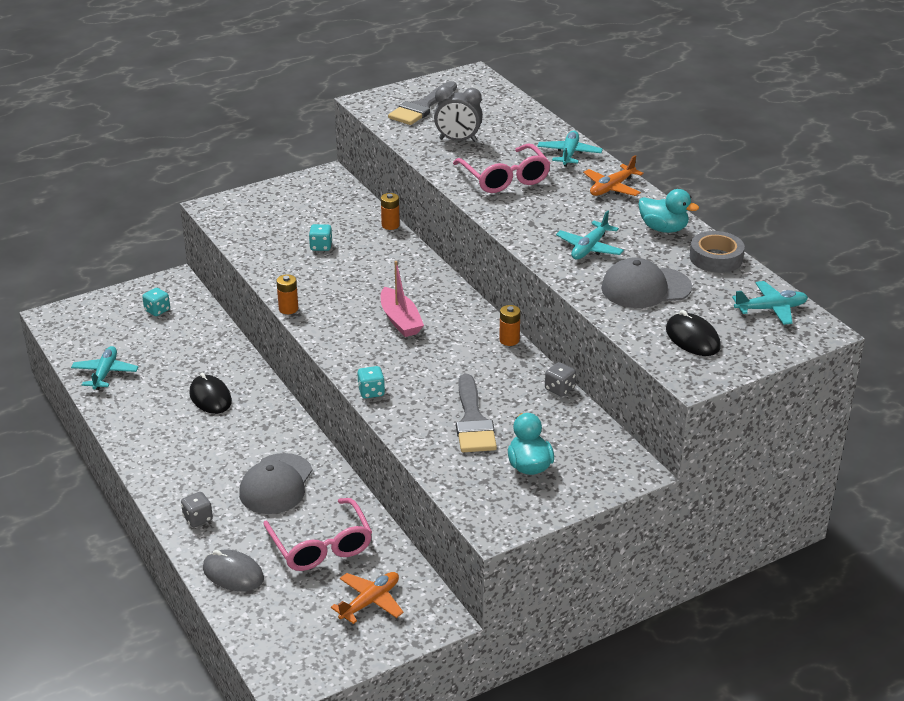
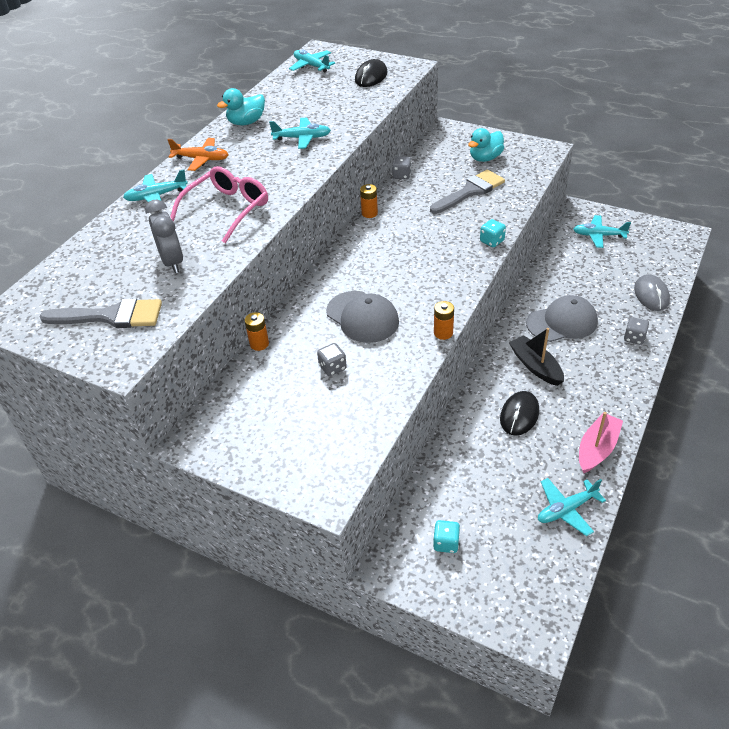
camera: 120 degrees left, 10 degrees up
(247, 435) = (535, 366): none -> black boat
(321, 246) = (332, 367): turquoise dice -> grey dice
(321, 545) = (585, 274): pink glasses -> none
(370, 602) = (599, 235): orange plane -> turquoise plane
(400, 320) = (396, 269): pink boat -> pink boat (597, 449)
(645, 288) = (332, 105): grey cap -> grey cap (362, 317)
(663, 229) = (246, 122): turquoise duck -> turquoise duck turned 120 degrees counterclockwise
(716, 258) = (268, 95): grey tape -> none

